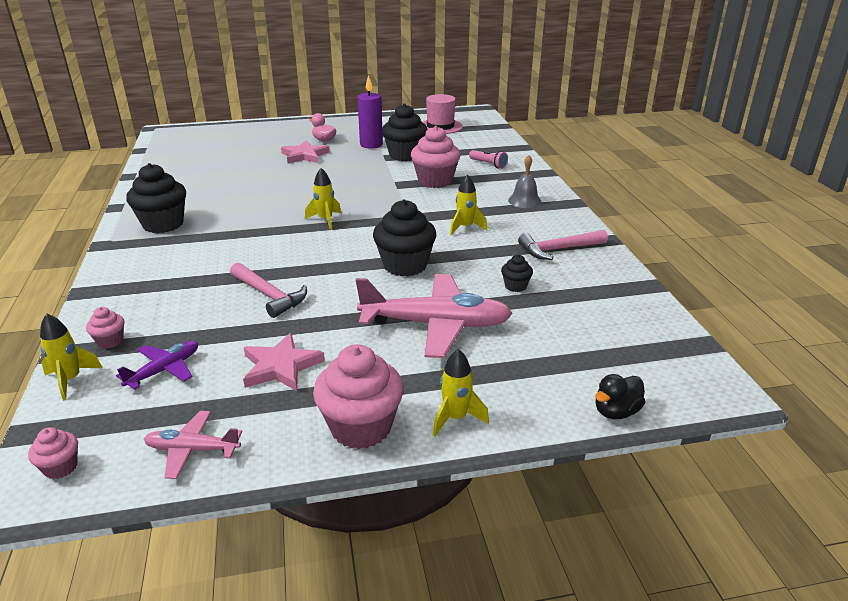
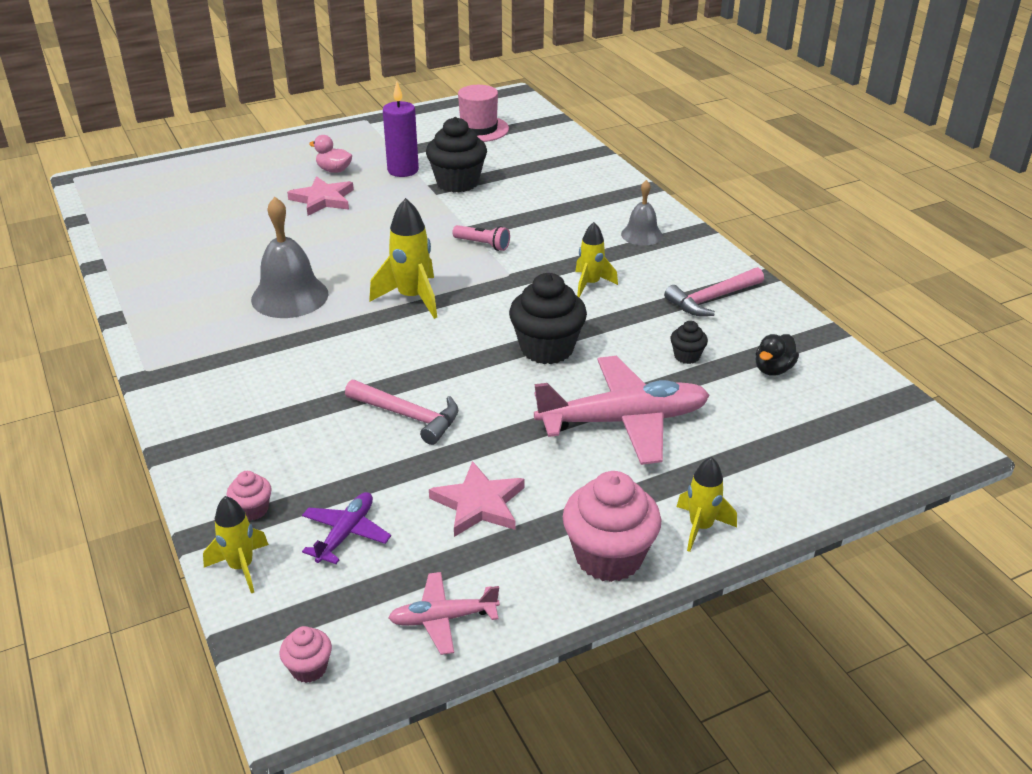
camera: 15 degrees left, 5 degrees up
(163, 224) = (201, 336): black cupcake -> none
(240, 208) = (290, 296): none -> grey bell
(325, 220) = (412, 298): yellow rocket -> yellow rocket, size x1.55
(435, 181) = (518, 219): pink cupcake -> none
(488, 164) = (571, 184): pink flashlight -> pink flashlight (483, 244)
(616, 411) = (855, 489): black duck -> black duck (773, 369)

